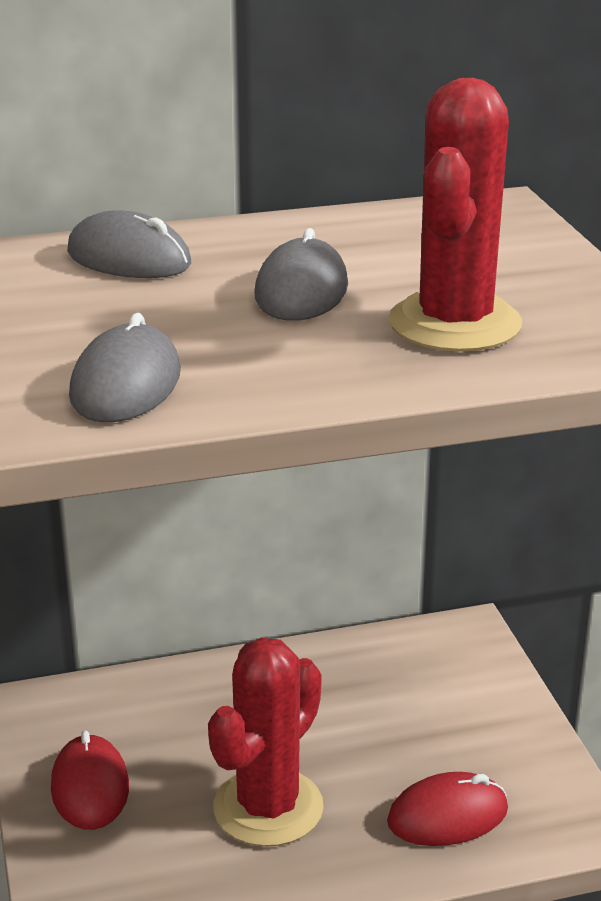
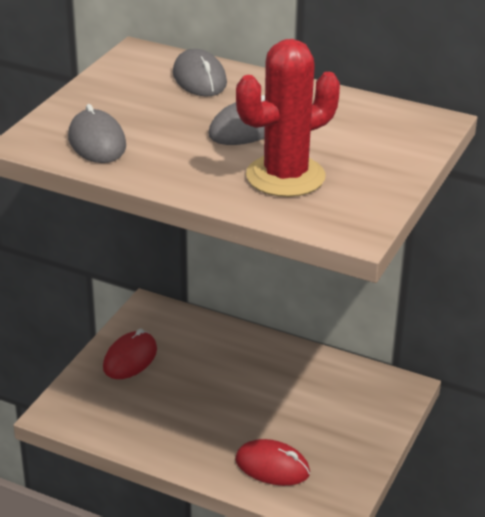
camera: 40 degrees right, 5 degrees up
(125, 384) = (97, 142): grey mouse -> grey mouse turned 75 degrees counterclockwise
(268, 807) = (195, 413): red cactus -> none

